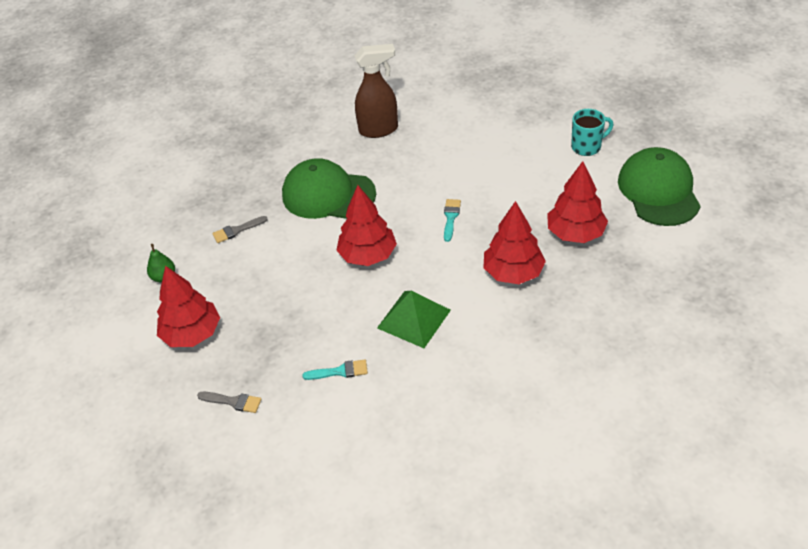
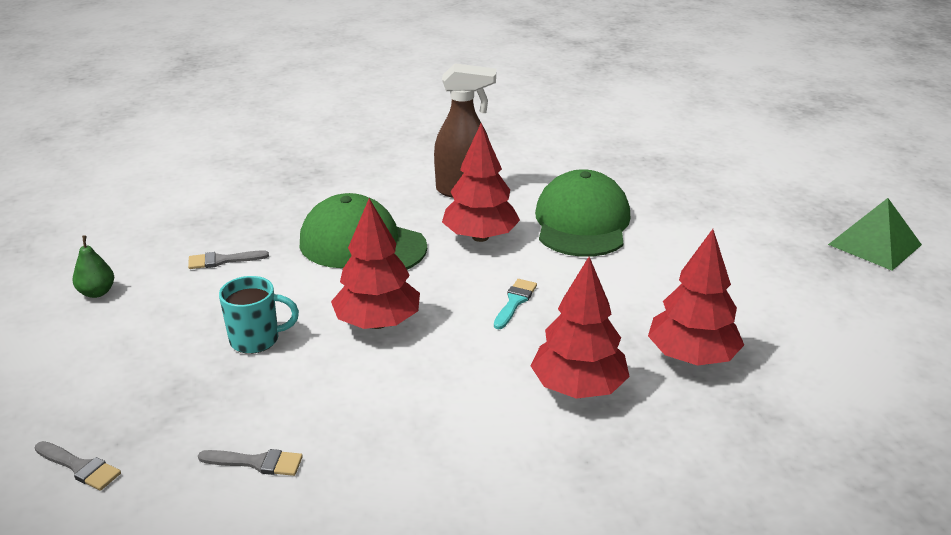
camera: 10 degrees right, 15 degrees down
(192, 334) = (85, 366): red tree -> red tree (480, 237)
(340, 371) = (257, 462): turquoise brush -> grey brush
(413, 318) = (402, 416): green pyramid -> green pyramid (874, 244)
(587, 147) = (741, 258): turquoise mug -> turquoise mug (256, 340)
(658, 190) = (836, 329): green cap -> green cap (582, 222)

